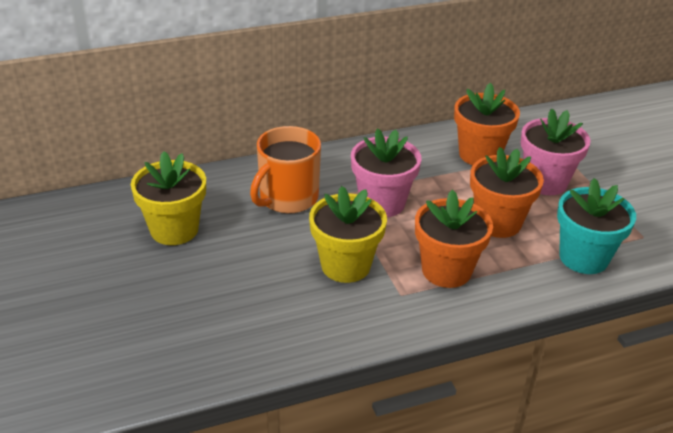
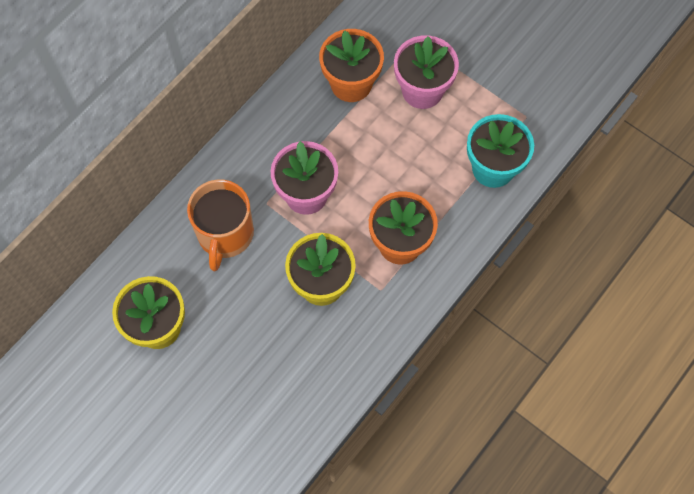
camera: 30 degrees left, 30 degrees up
(497, 223) = (410, 165): orange flower pot -> none

